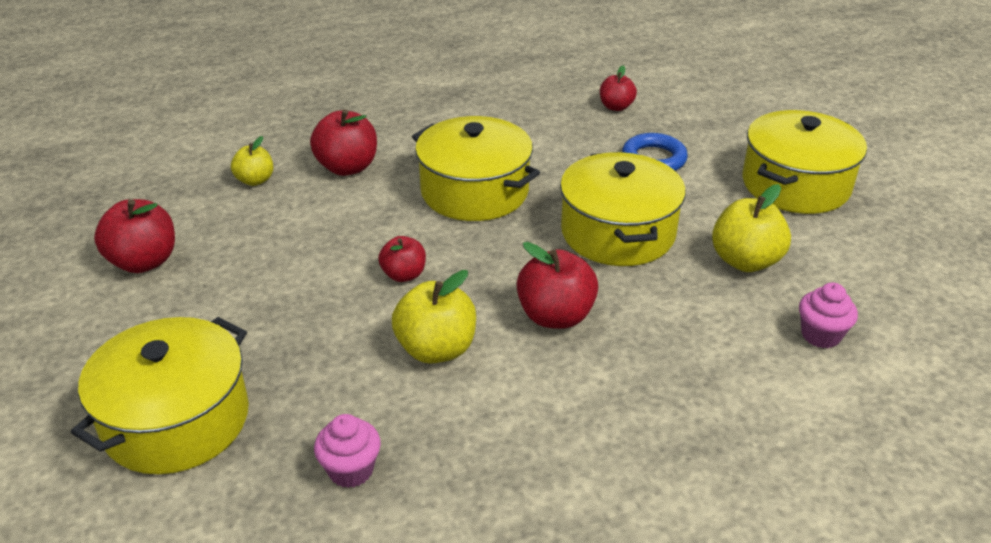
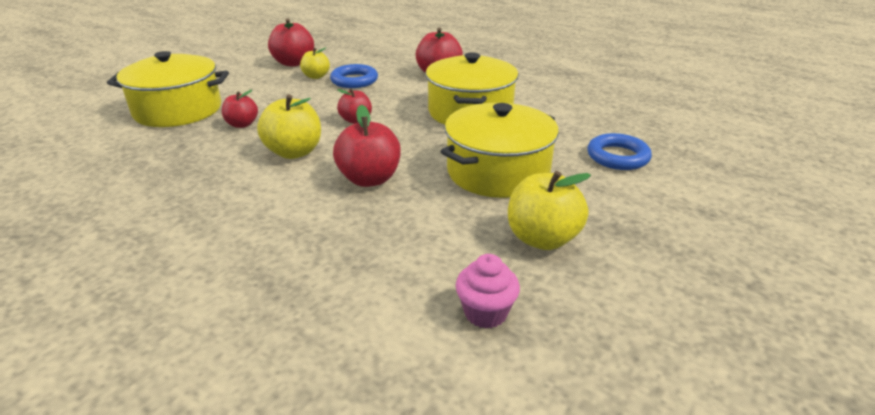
camera: 55 degrees right, 5 degrees down
(255, 180) = (392, 60): yellow apple -> yellow apple (316, 76)
(282, 234) = (354, 80): none -> blue ring
(351, 470) = (165, 164): pink cupcake -> none
(616, 107) = (659, 122): red apple -> red apple (242, 124)
(795, 185) = (703, 233): yellow pot -> none

